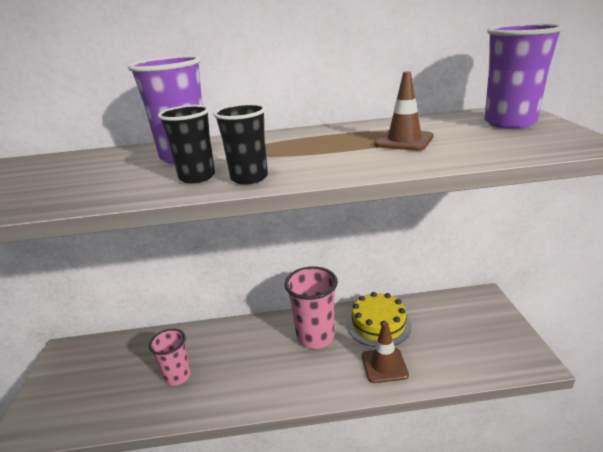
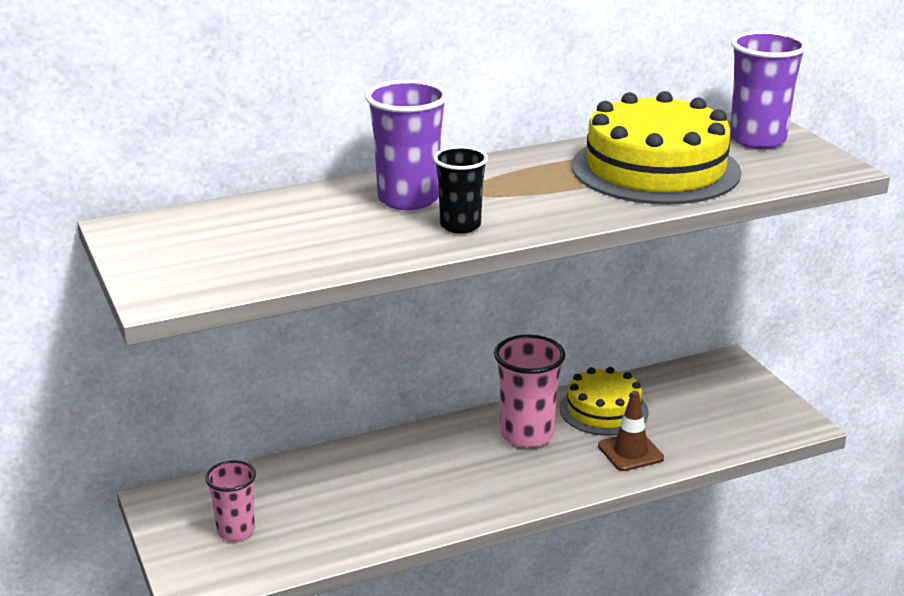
camera: 20 degrees left, 0 degrees up
(177, 376) = (365, 501): pink cup -> pink cup (236, 531)
(249, 178) = (522, 223): black cup -> none
(404, 141) = (655, 169): brown traffic cone -> yellow cake

